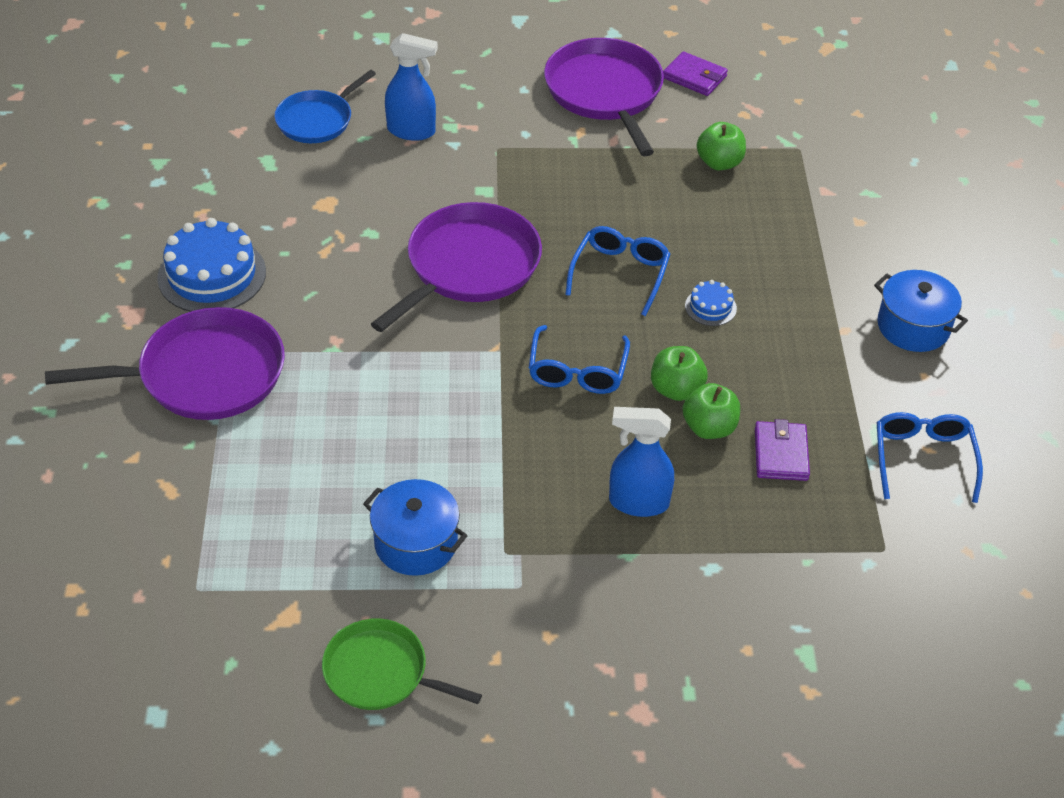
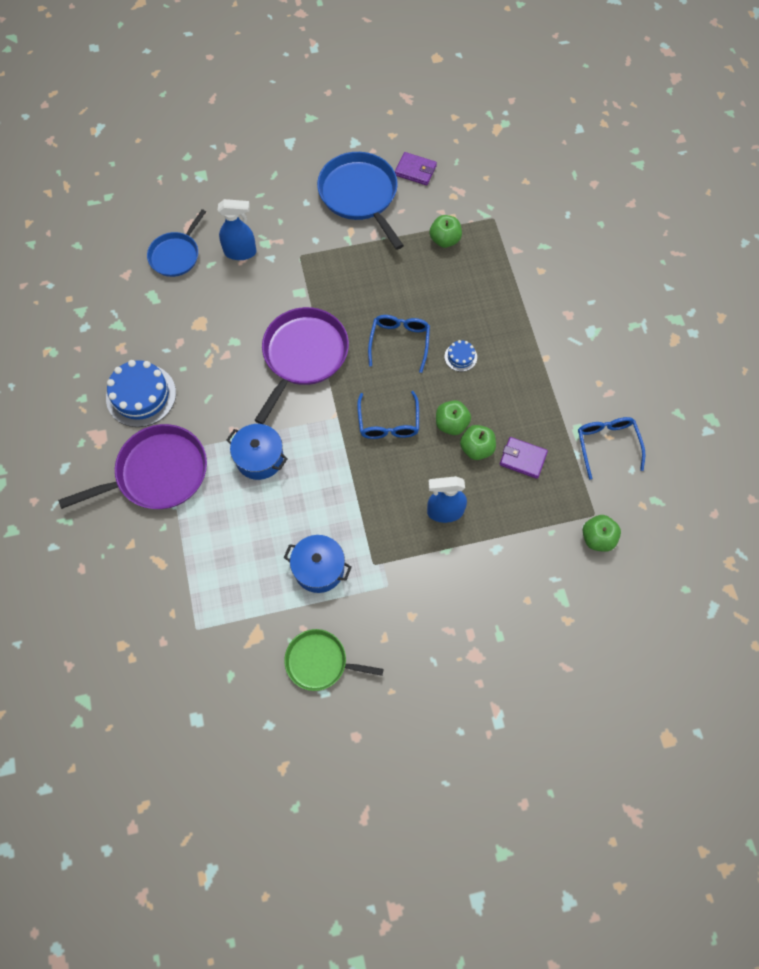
camera: 10 degrees left, 20 degrees up
(605, 93) = (360, 195): purple pan -> blue pan
(780, 454) = (522, 459): purple wallet -> purple wallet turned 60 degrees counterclockwise
(883, 584) = (597, 538): none -> green apple
(913, 326) = (586, 347): blue pot -> blue pot (259, 458)

